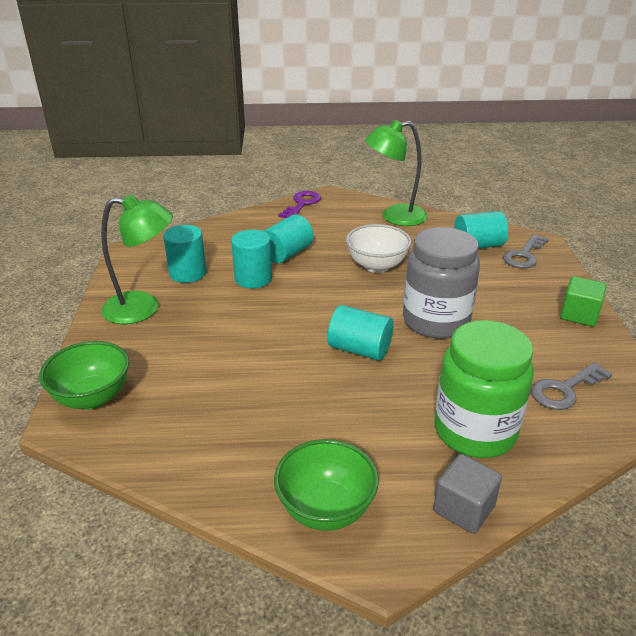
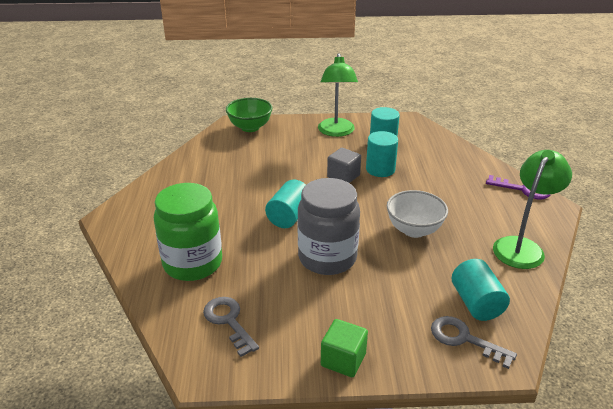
camera: 90 degrees right, 0 degrees up
(286, 254) = (422, 183): turquoise cylinder -> none
(325, 509) = (147, 201): green bowl -> none
(394, 217) = (522, 247): green lamp -> green lamp turned 45 degrees clockwise
(464, 509) = (129, 250): grey cube -> grey cube (343, 176)

